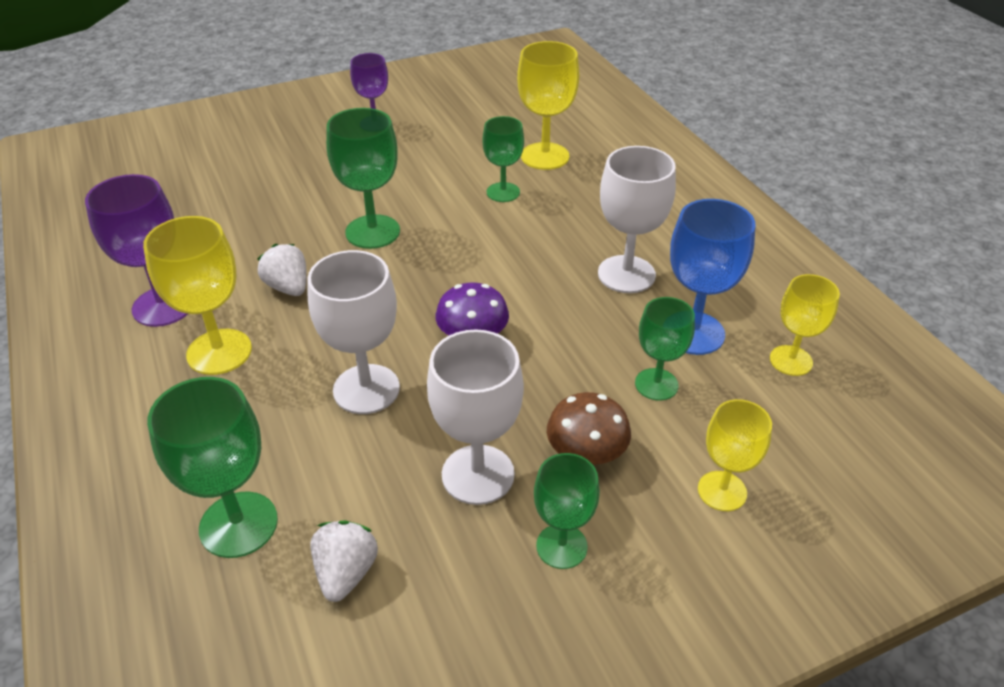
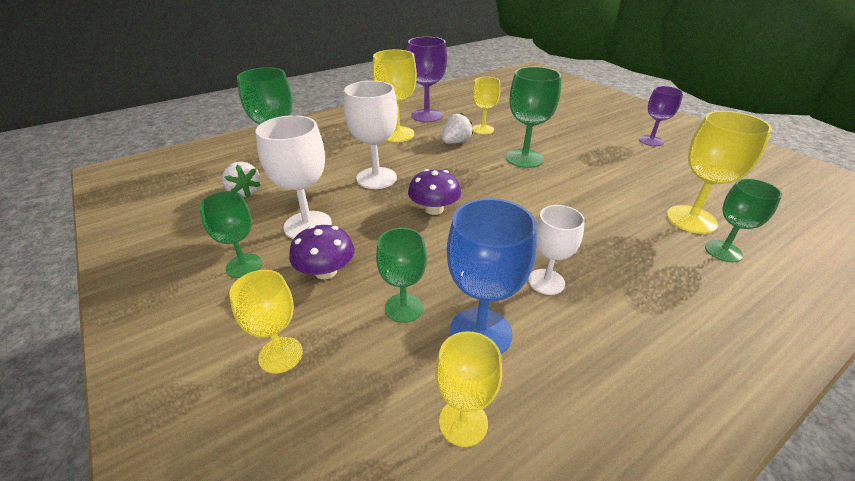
camera: 80 degrees right, 5 degrees down
(260, 251) = (483, 129): none -> yellow goblet
(346, 572) = (245, 192): white strawberry -> white strawberry turned 60 degrees clockwise
(503, 192) = (615, 203): green goblet -> green goblet (723, 251)
(586, 452) = (326, 271): brown mushroom -> purple mushroom
(626, 274) = (546, 282): white goblet -> white goblet, size x0.65

